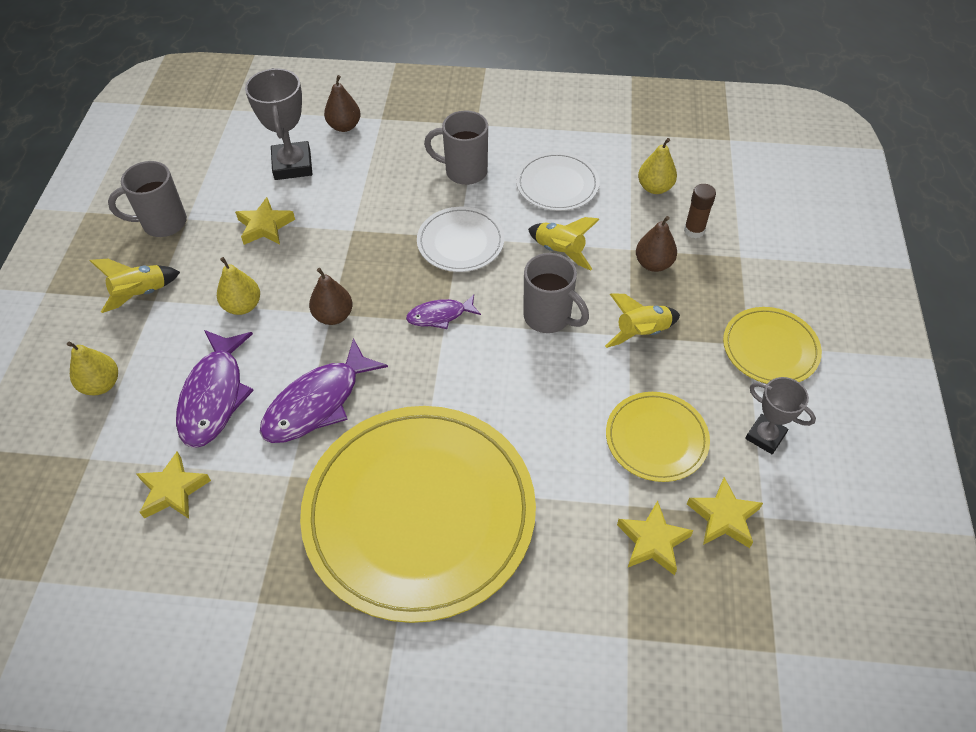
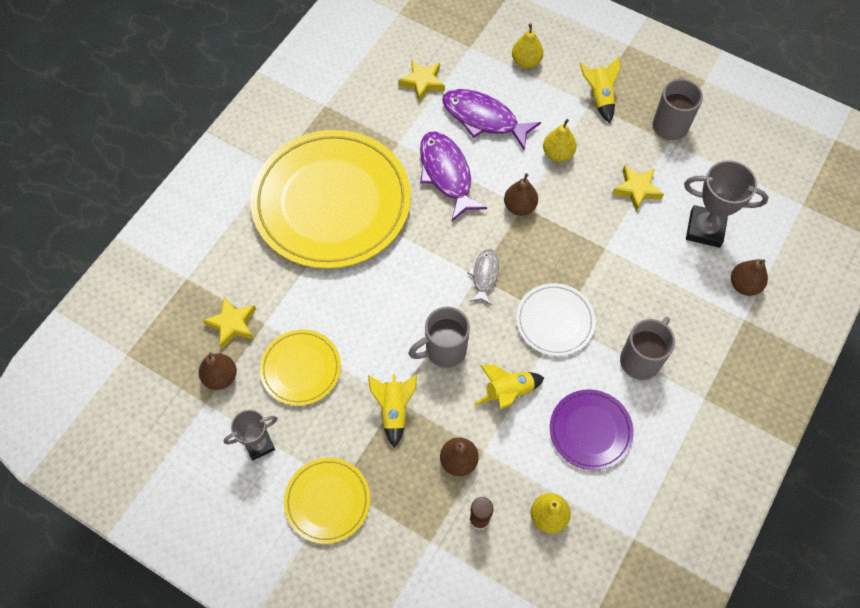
camera: 115 degrees right, 10 degrees up
(440, 315) = (484, 275): purple fish -> grey fish
(557, 184) = (590, 430): white plate -> purple plate
(723, 517) = (221, 377): yellow star -> brown pear

